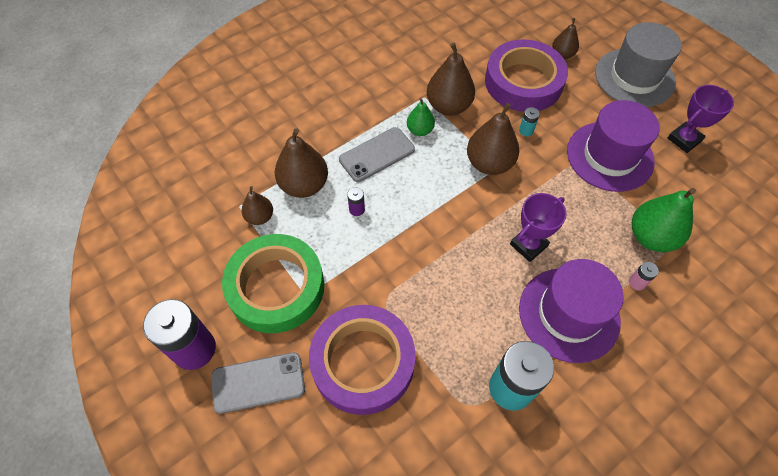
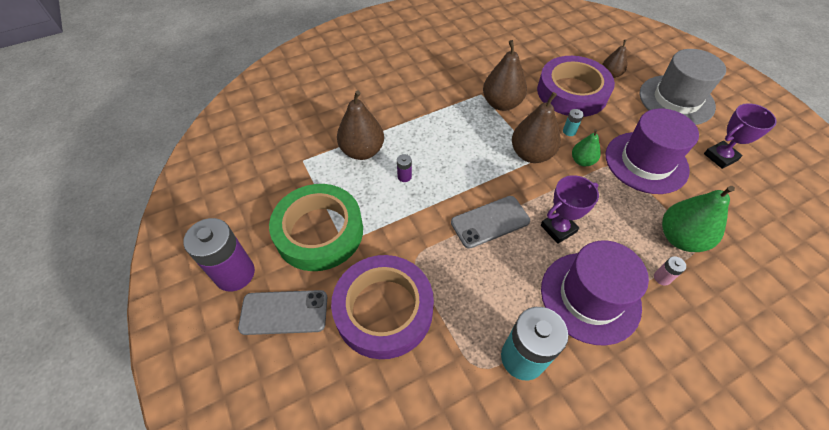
camera: 10 degrees right, 5 degrees down
(260, 217) = (318, 171): brown pear -> none
(377, 155) = (431, 134): grey phone -> grey phone (490, 222)
(420, 130) = (472, 120): green pear -> green pear (582, 161)

